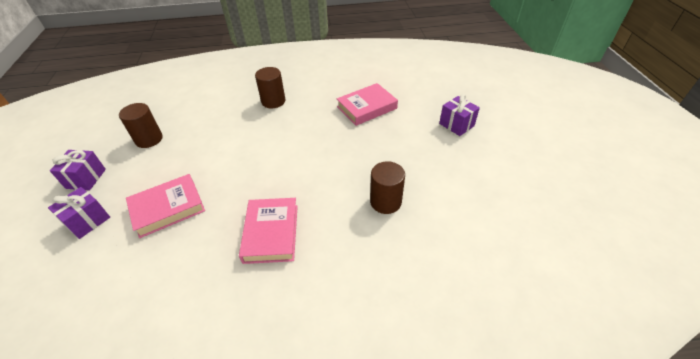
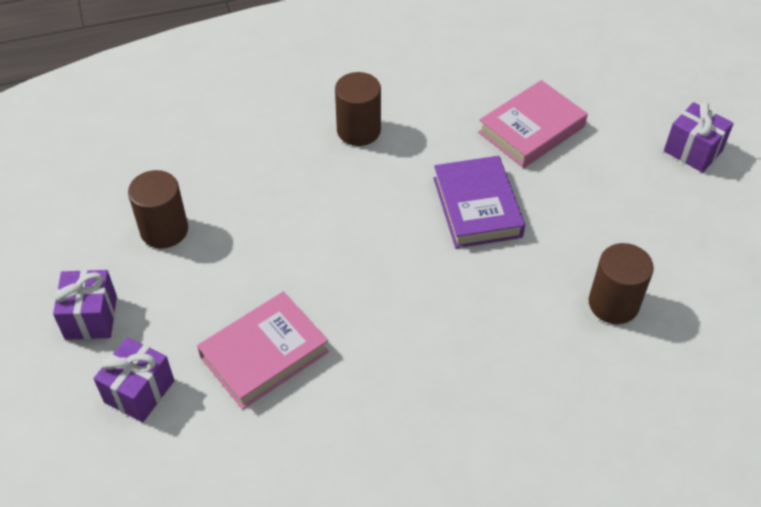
camera: 10 degrees left, 5 degrees up
(271, 233) = (451, 376): pink book -> none
(322, 142) = (477, 207): none -> purple book

